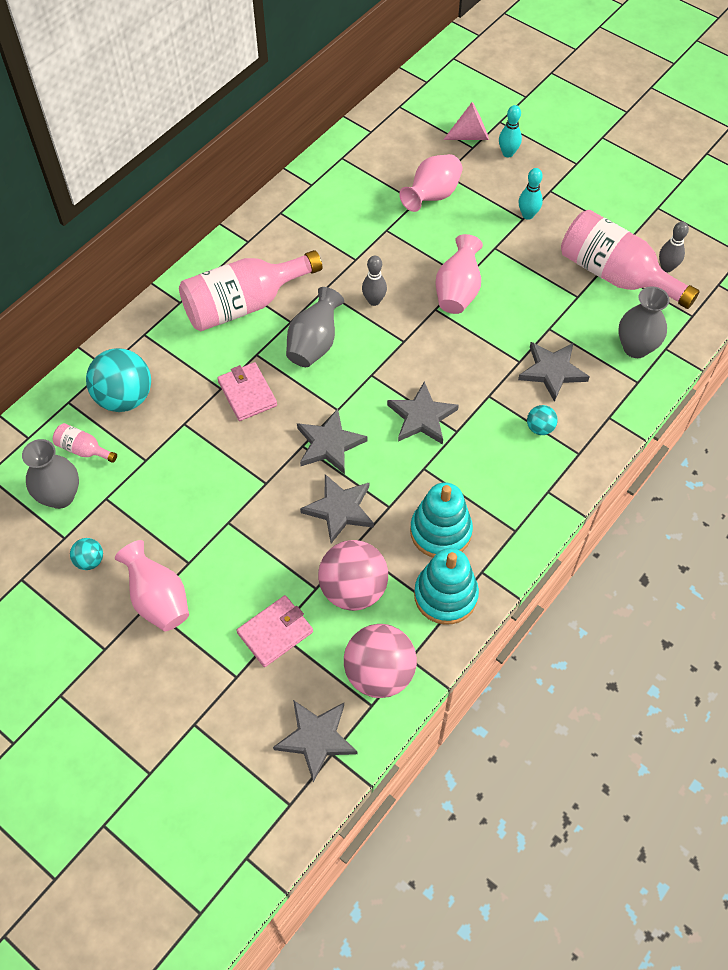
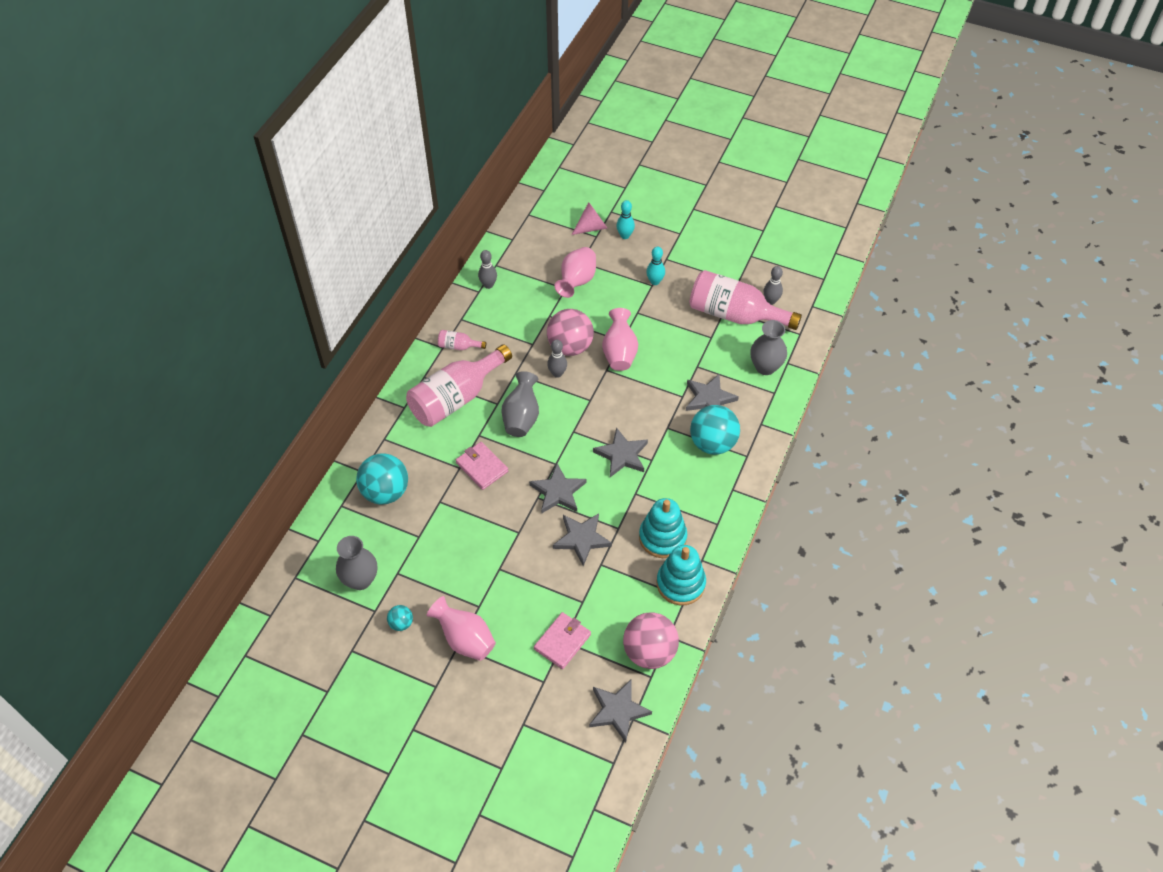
camera: 15 degrees left, 5 degrees down
(84, 449) = (367, 540): pink bottle -> pink bottle (459, 346)
(325, 179) = (488, 285): none -> grey bowling pin
(353, 589) = (611, 595): pink ball -> pink ball (570, 347)
(540, 428) = (712, 443): turquoise ball -> turquoise ball, size x2.11

